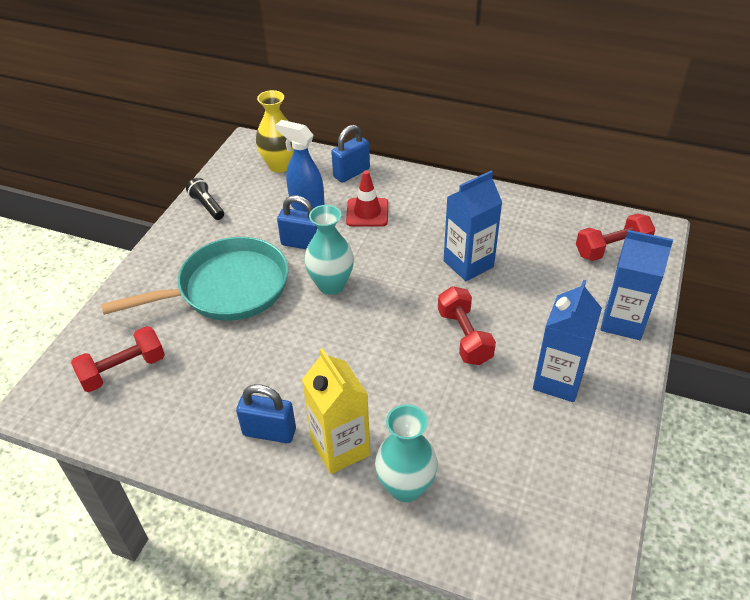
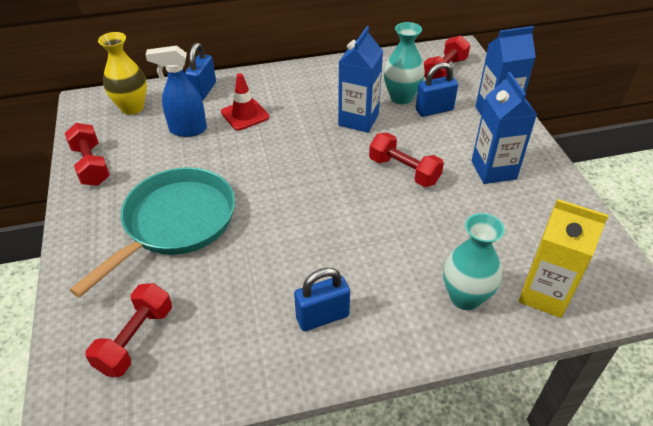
camera: 35 degrees left, 0 degrees up
(207, 206) = (91, 165): black flashlight -> red dumbbell
(302, 243) = (211, 159): blue padlock -> blue padlock (434, 110)
(331, 285) = (266, 180): turquoise vase -> turquoise vase (401, 97)
(340, 448) = (391, 297): yellow carton -> yellow carton (544, 294)

